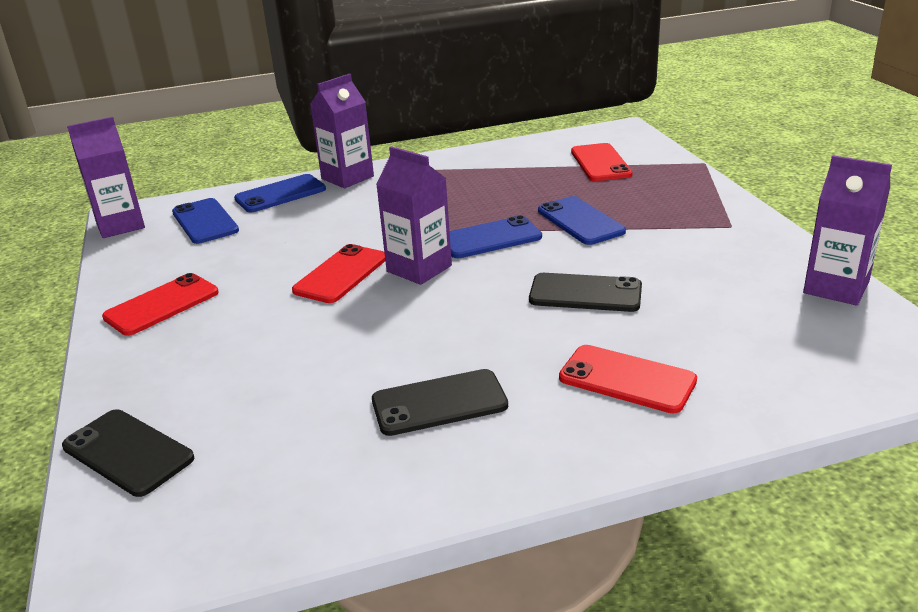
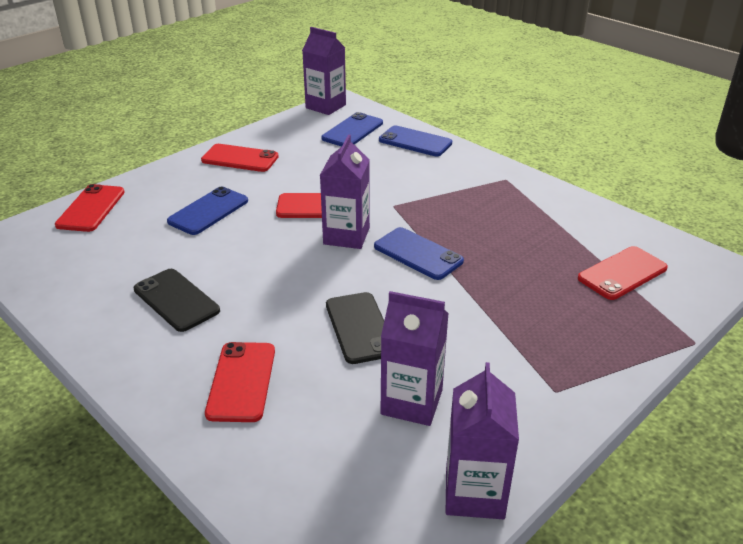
camera: 60 degrees right, 5 degrees up
(128, 452) = (91, 208): black phone -> red phone
(347, 177) = (466, 158): purple carton -> purple carton (411, 402)
(580, 221) = (486, 292): blue phone -> blue phone (208, 211)

